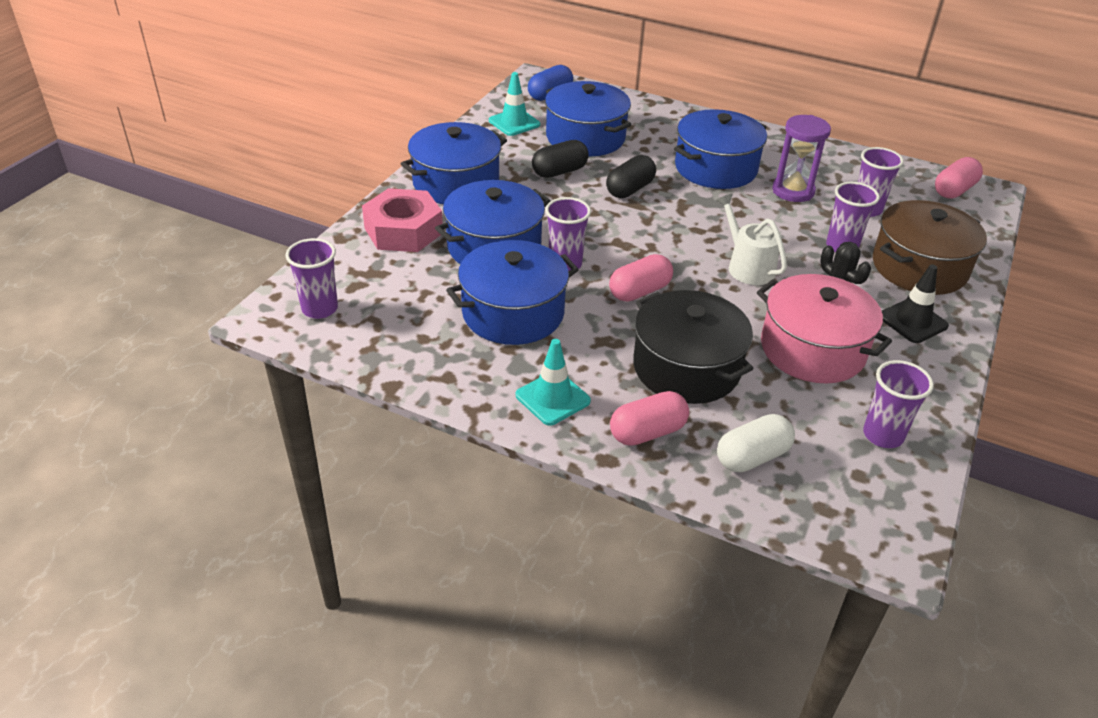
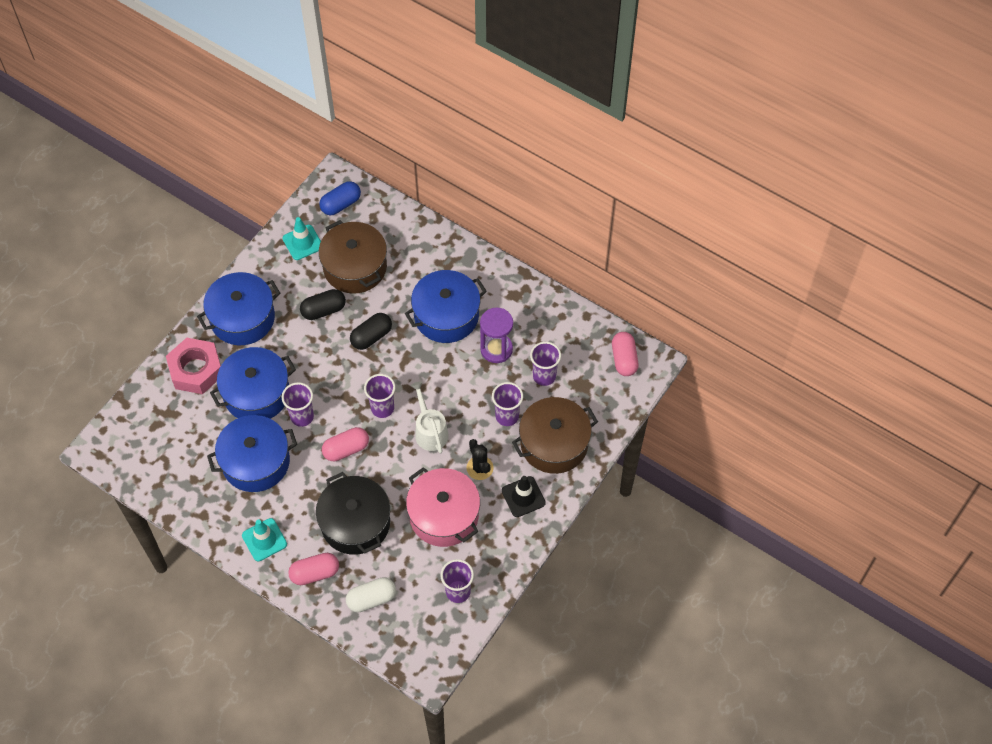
camera: 10 degrees right, 20 degrees up
(320, 309) = (130, 445): purple cup -> purple cup (382, 408)
(585, 137) = (355, 267): blue pot -> brown pot
(954, 190) = (624, 359): pink capsule -> pink capsule turned 60 degrees counterclockwise

